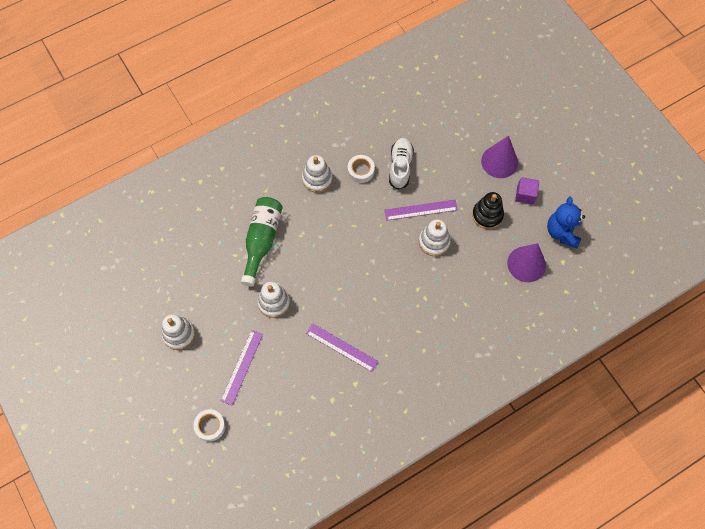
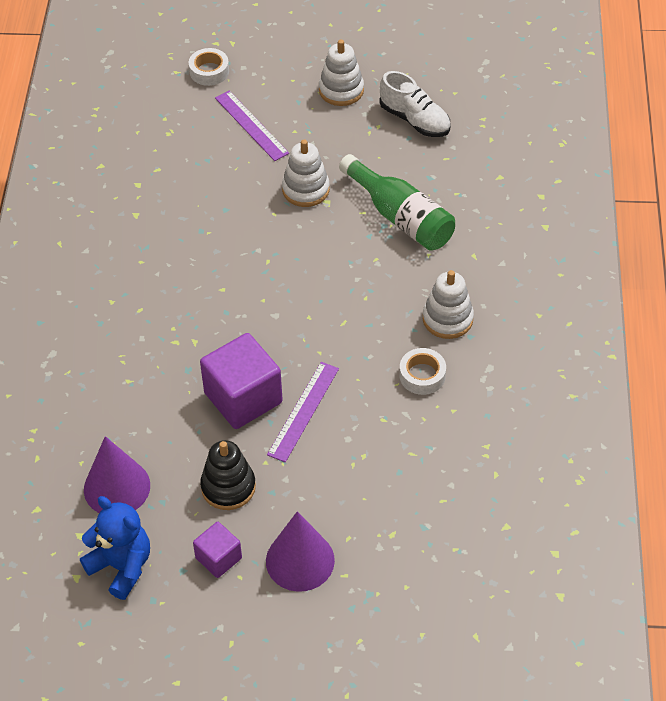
camera: 125 degrees right, 15 degrees down
(342, 347) = (190, 224): purple ruler -> none
(400, 167) = (391, 426): white shoe -> white shoe (415, 120)
(434, 242) = (243, 398): white stacking toy -> purple cube

